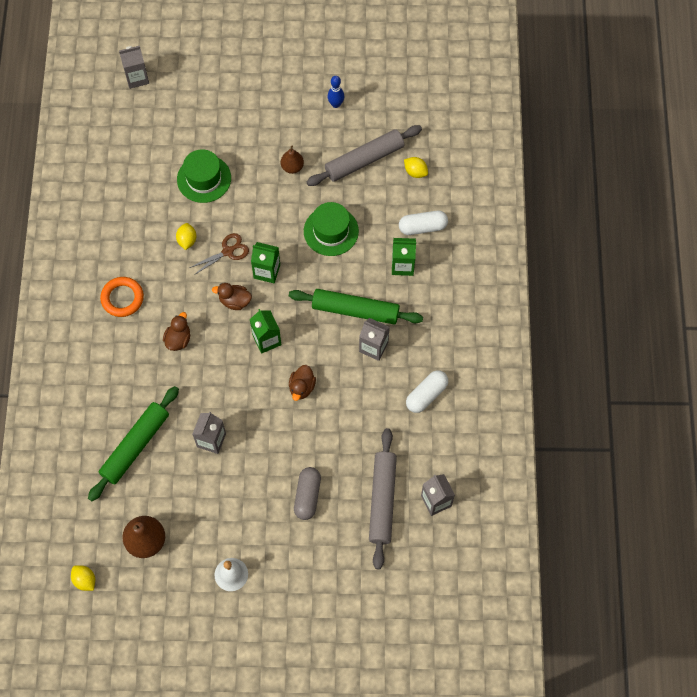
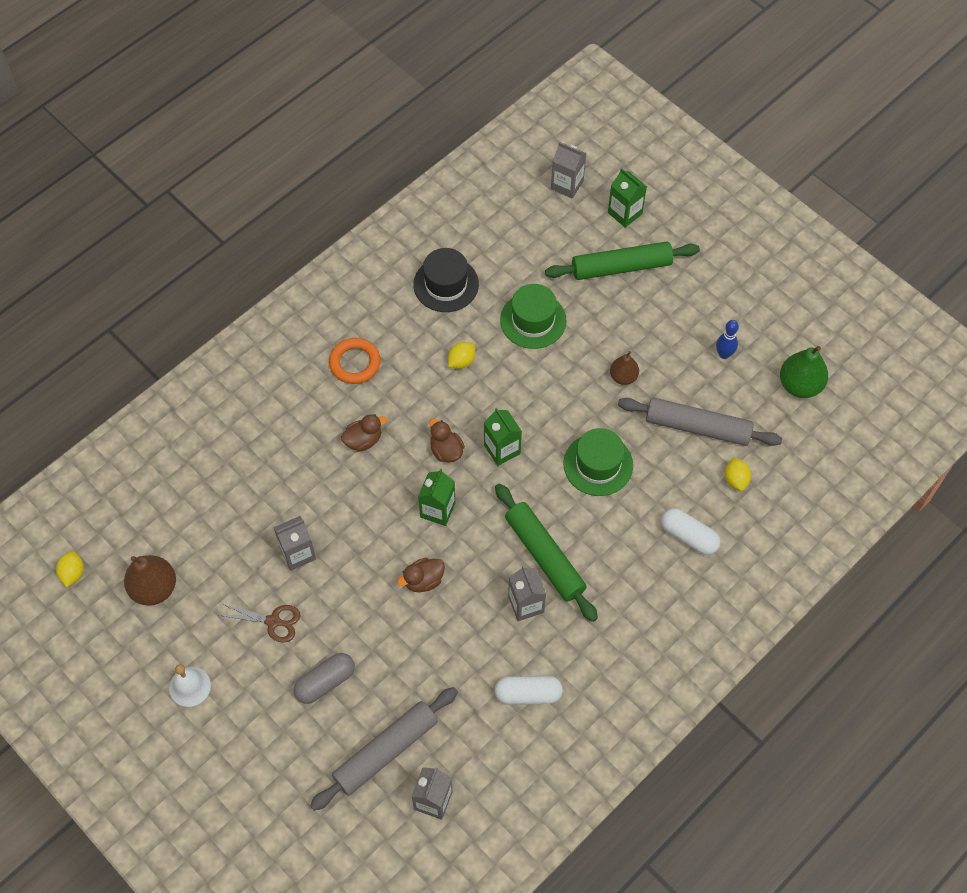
camera: 45 degrees right, 5 degrees down
(127, 202) = (446, 284): none -> black hat
(135, 446) = (232, 499): green rolling pin -> green rolling pin (621, 267)
(228, 251) = (487, 402): brown scissors -> brown scissors (273, 621)
(396, 86) = (800, 385): none -> green pear
(402, 265) = (632, 554): green carton -> green carton (625, 213)

